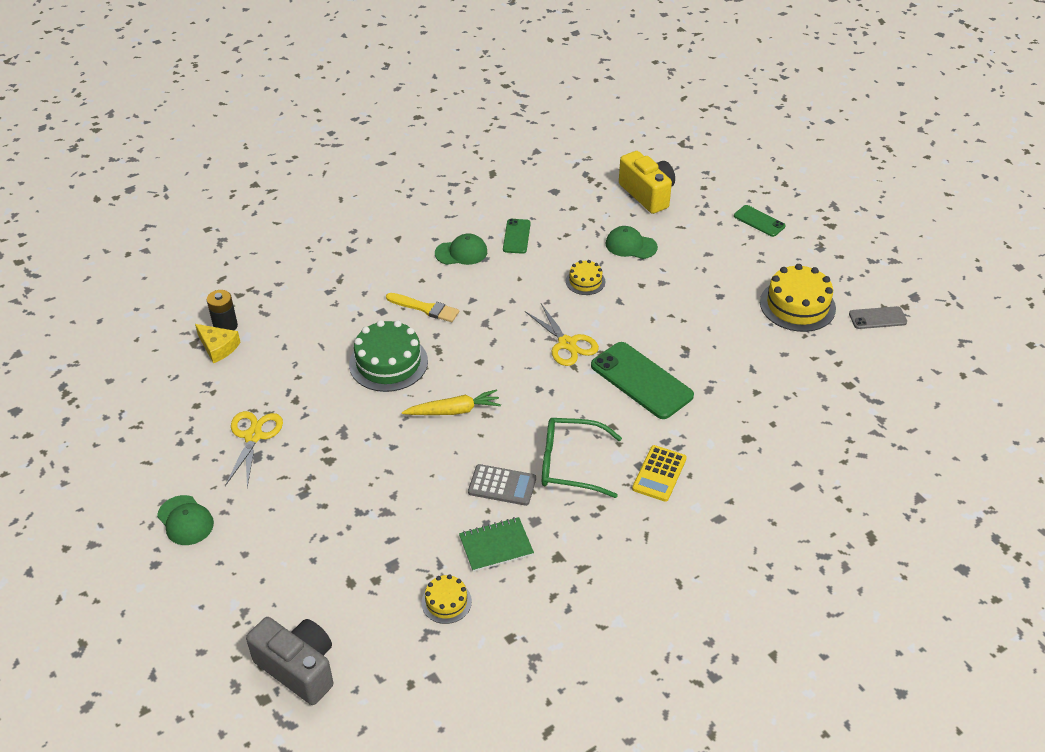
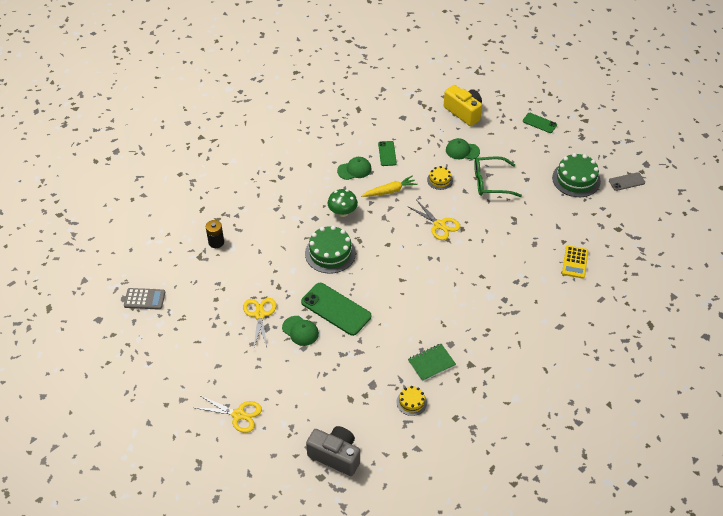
camera: 10 degrees left, 5 degrees up
(169, 580) = (239, 414): none -> yellow scissors
(185, 520) = (235, 375): green cap -> green cap (300, 331)
(218, 347) = (216, 257): yellow cheese -> none
(425, 308) = (342, 212): yellow brush -> green mushroom
(454, 411) = (381, 280): yellow carrot -> yellow carrot (390, 191)
(502, 485) = (424, 324): grey calculator -> grey calculator (144, 299)
(570, 464) = (462, 304): green glasses -> green glasses (490, 182)
(641, 380) = (492, 243): green phone -> green phone (336, 309)
(659, 474) = (517, 303): yellow calculator -> yellow calculator (575, 262)
(797, 305) = (576, 179): yellow cake -> green cake

